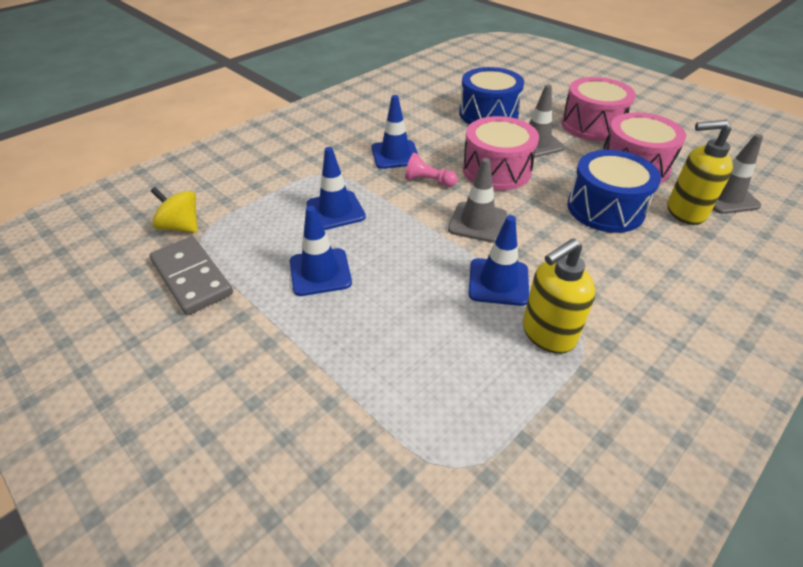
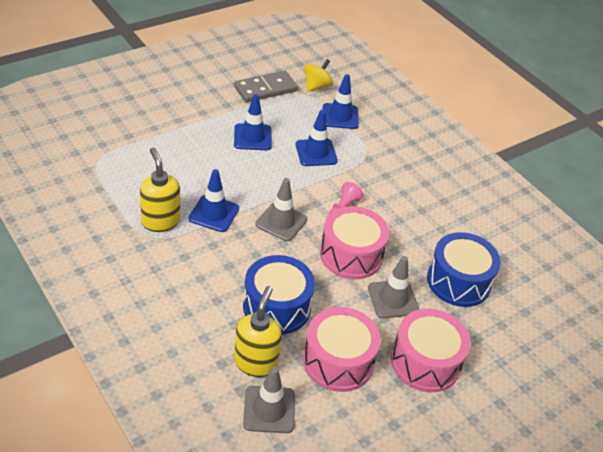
camera: 95 degrees right, 0 degrees up
(395, 155) = (388, 197): blue traffic cone -> blue traffic cone (340, 116)

